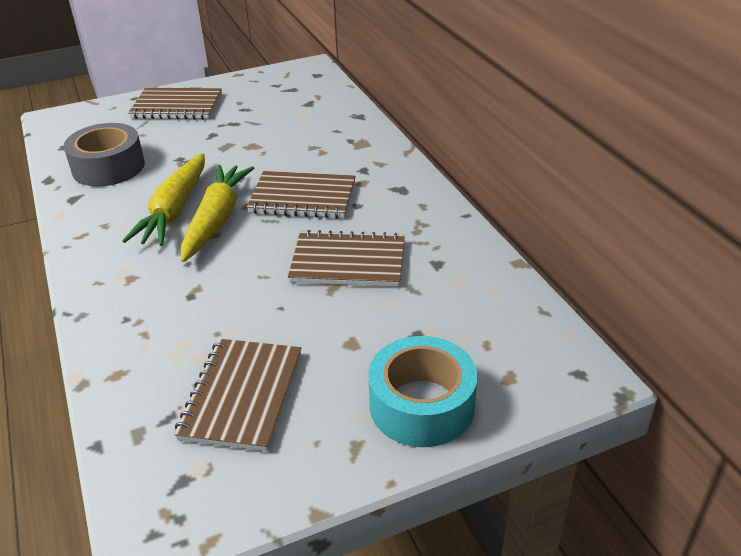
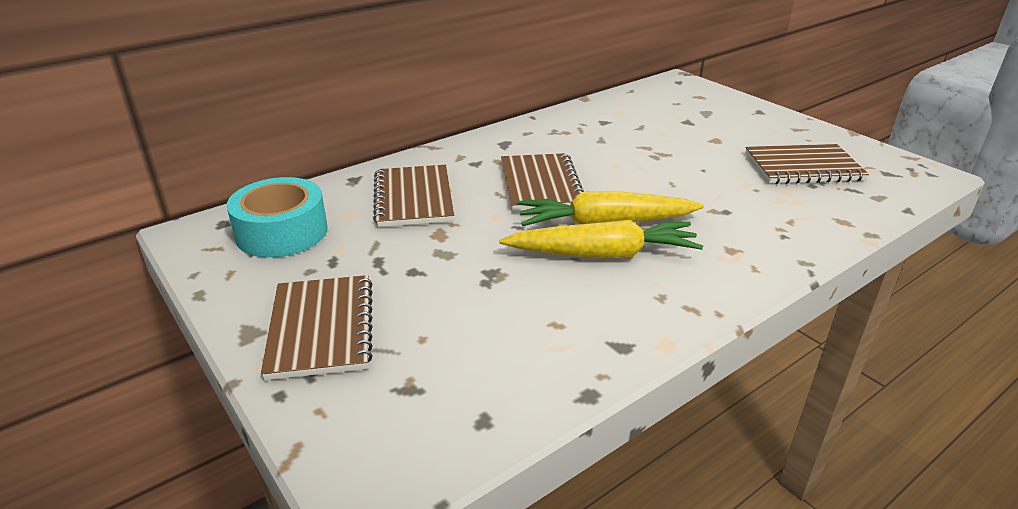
camera: 105 degrees left, 5 degrees down
(108, 167) = (530, 340): grey tape -> none
(348, 262) = (626, 152): brown notebook -> brown notebook (413, 198)
(422, 405) = (746, 115): turquoise tape -> turquoise tape (282, 232)

